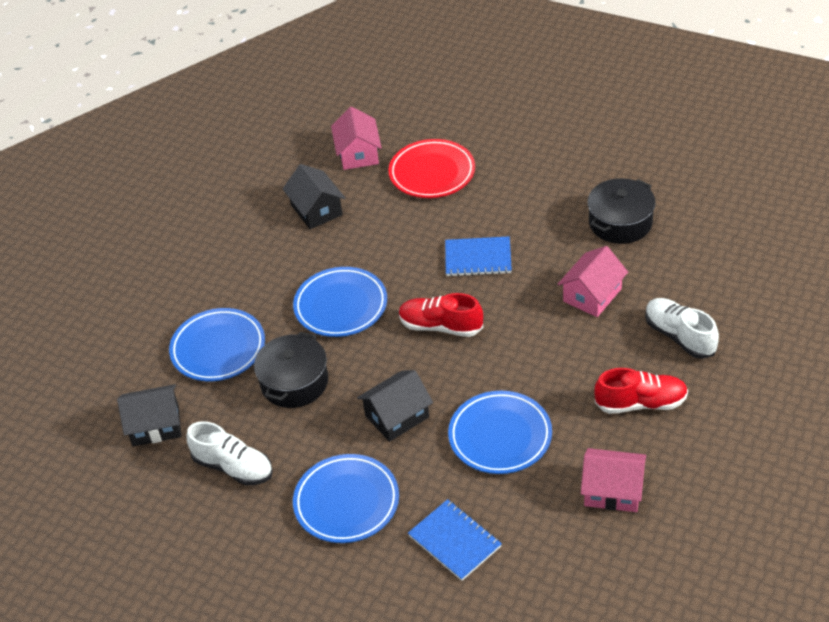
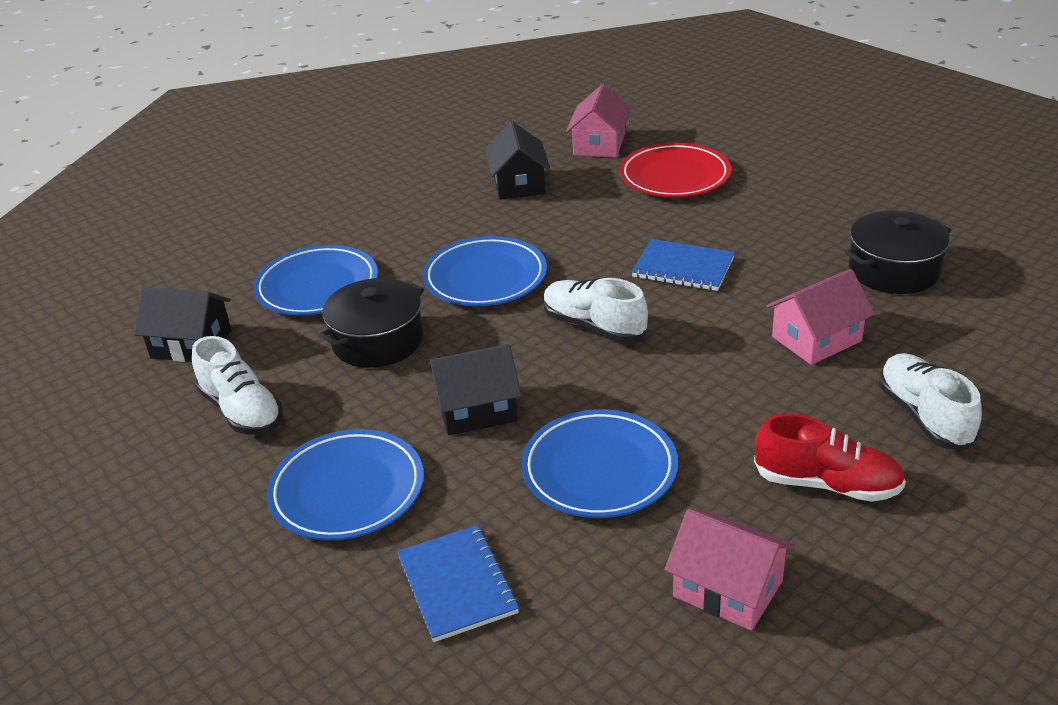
camera: 20 degrees right, 10 degrees down
(441, 326) = (594, 326): red shoe -> white shoe

